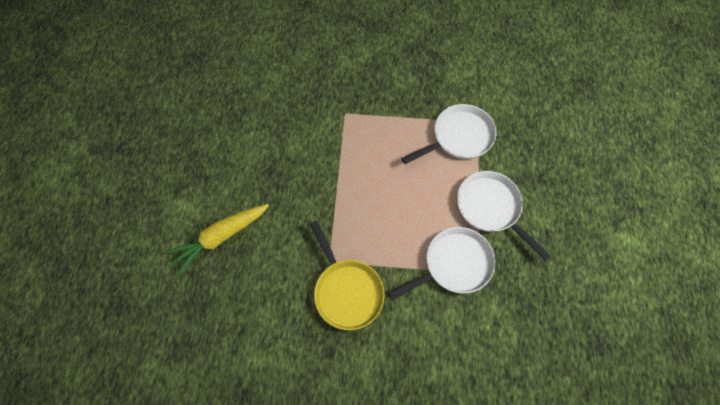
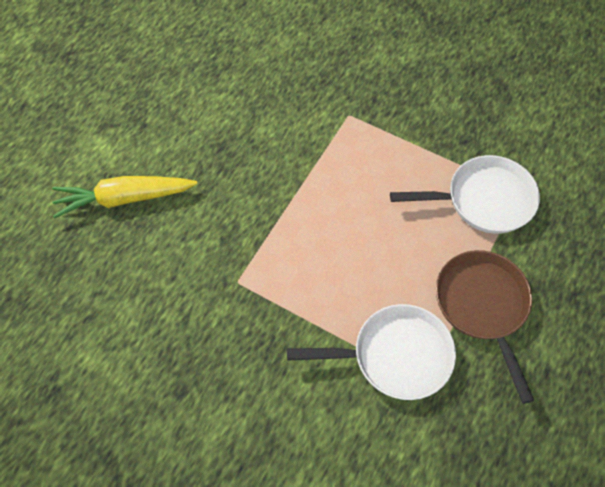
camera: 25 degrees right, 5 degrees down
(346, 291) = (240, 327): yellow pan -> none
(491, 208) = (483, 306): white pan -> brown pan

